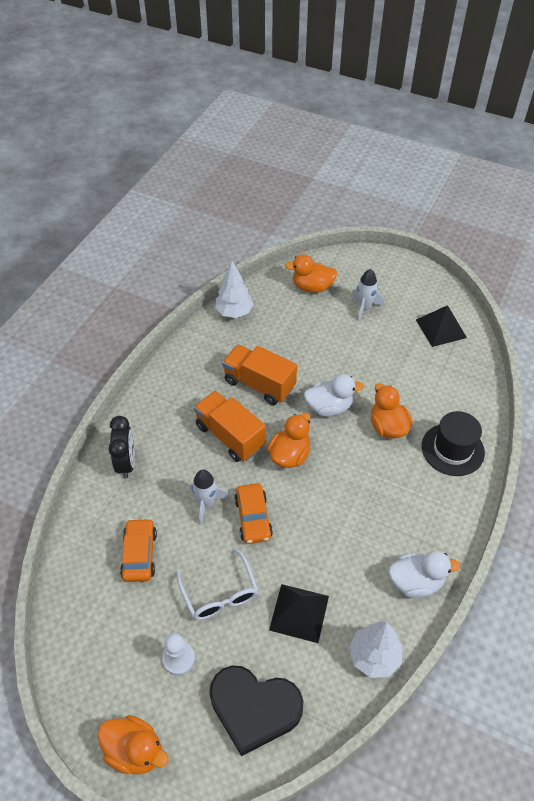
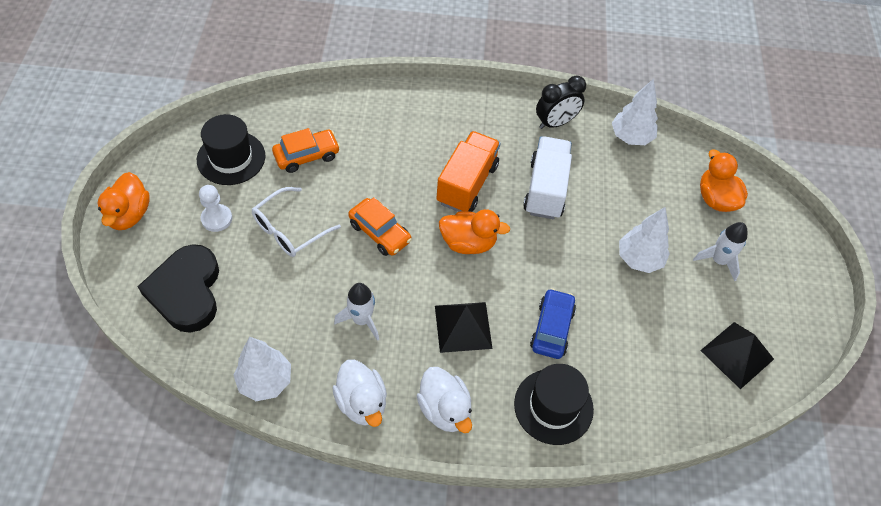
camera: 65 degrees right, 5 degrees up
(108, 626) = (231, 158): none -> black hat
(126, 463) = (398, 112): black clock -> black clock (555, 123)
(206, 503) = (380, 189): white rocket -> white rocket (361, 320)
(253, 518) = (380, 232): orange car -> orange car turned 105 degrees counterclockwise
(259, 384) = (545, 189): orange truck -> white truck
(299, 612) = (291, 302): black pyramid -> black pyramid (463, 327)
(329, 407) = (549, 262): white duck -> white duck (445, 409)
(346, 351) = (639, 259): none -> white tree
(388, 426) = (552, 328): orange duck -> blue car

